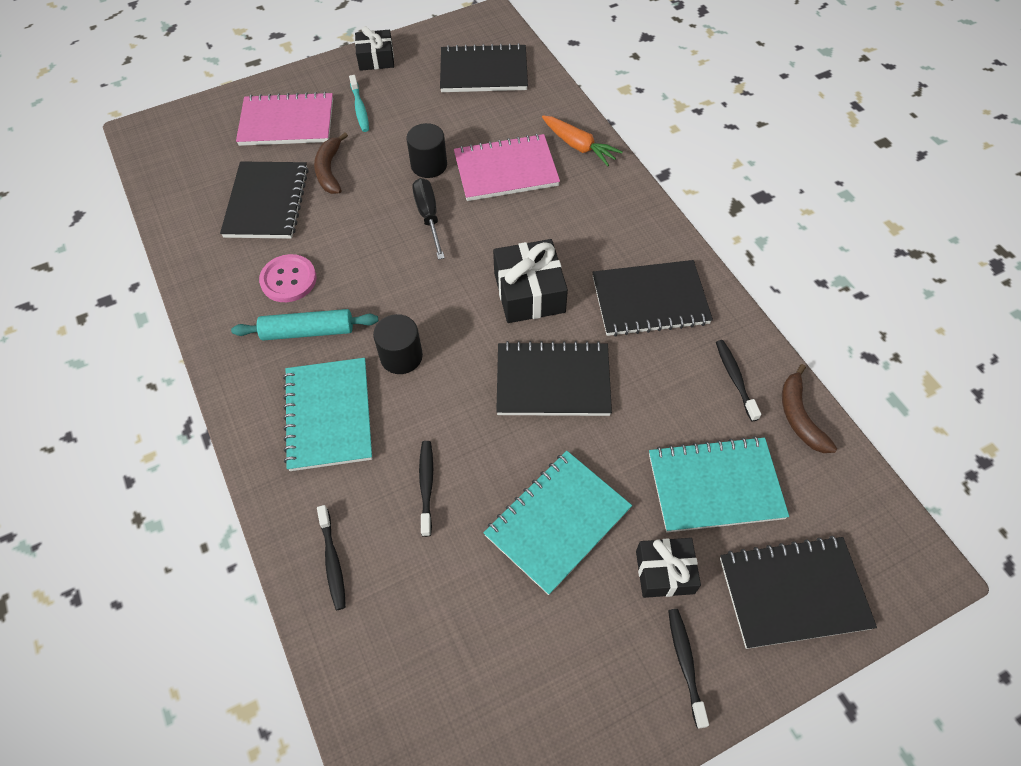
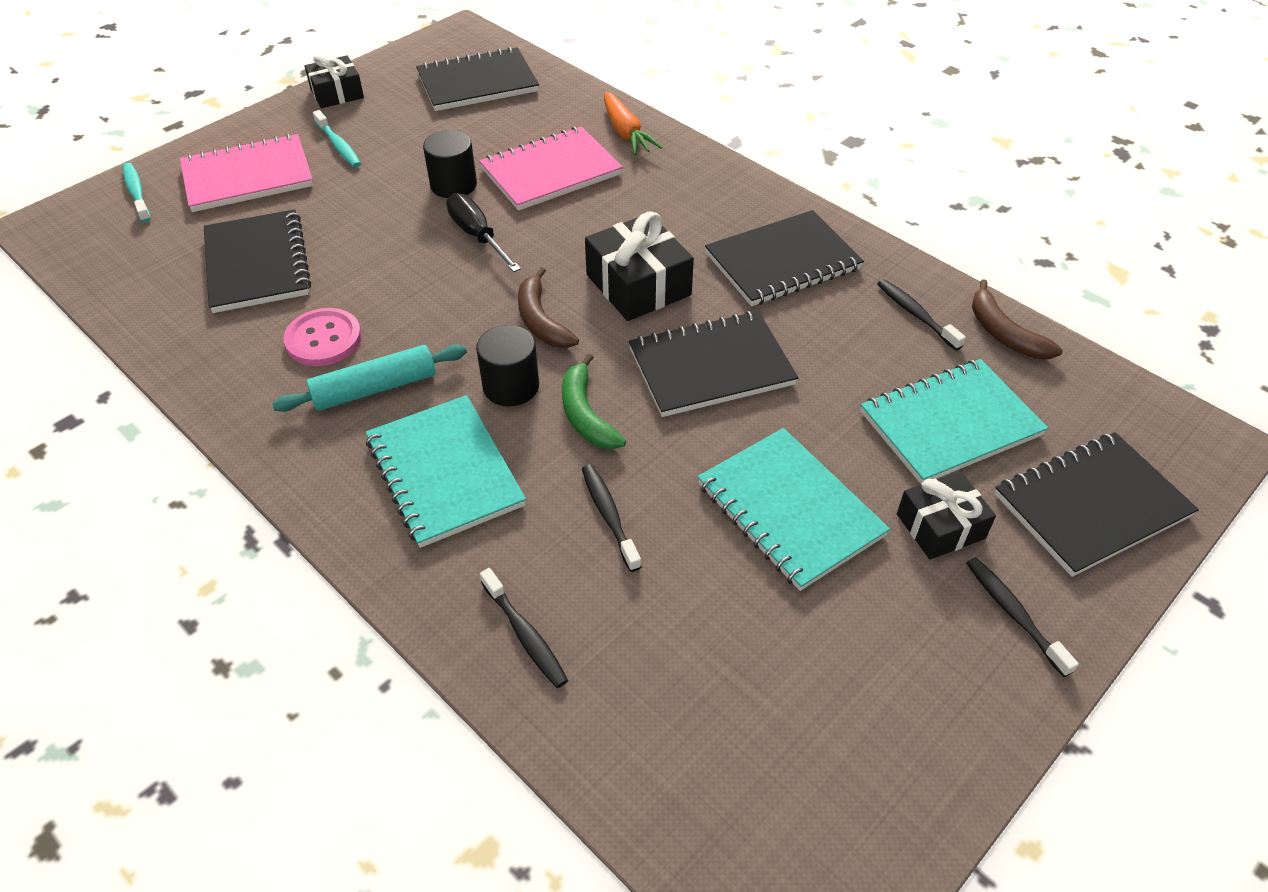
camera: 20 degrees left, 10 degrees down
(208, 118) = (137, 192): none -> turquoise toothbrush
(329, 170) = (327, 214): brown banana -> brown banana (541, 320)
(444, 396) = (586, 414): none -> green banana
(557, 522) = (790, 510): turquoise notebook -> turquoise notebook turned 60 degrees counterclockwise
(579, 146) = (626, 133): orange carrot -> orange carrot turned 45 degrees clockwise

